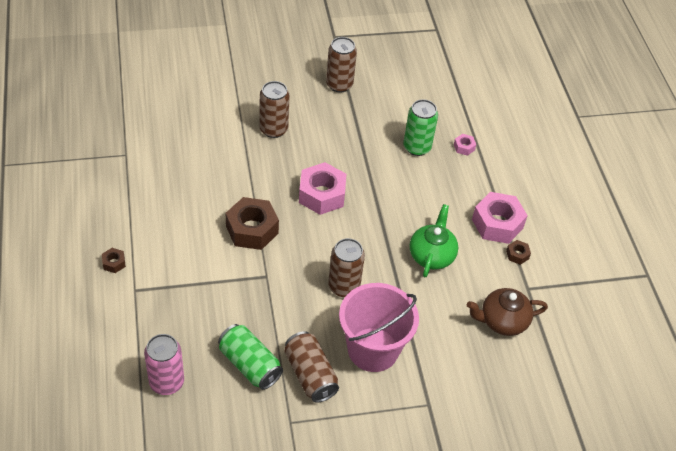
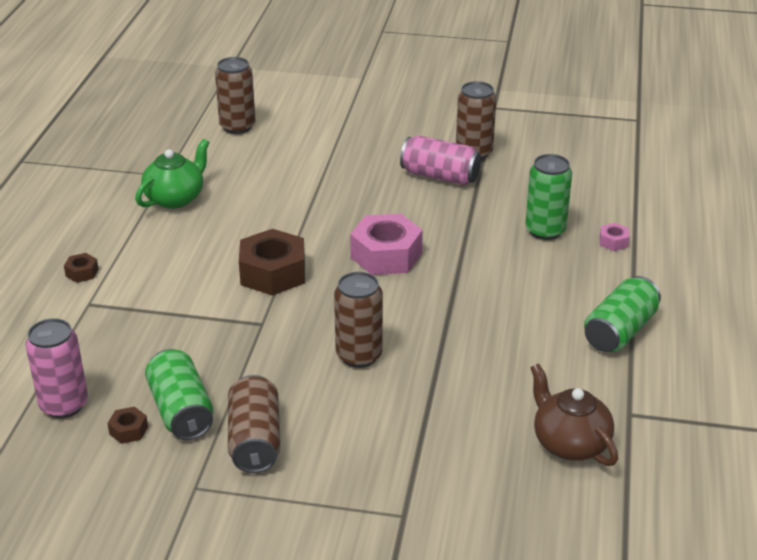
camera: 25 degrees right, 15 degrees down
(273, 129) = (362, 181): brown can -> brown can (237, 126)
(325, 112) = (440, 176): none -> pink can
(373, 349) = (359, 433): pink bucket -> none
(431, 255) = (503, 347): green teapot -> green teapot (175, 198)
(497, 224) = (620, 331): pink nut -> green can
(502, 321) = (569, 443): brown teapot -> brown teapot turned 45 degrees clockwise
(517, 255) = (632, 372): brown nut -> brown nut (128, 430)

